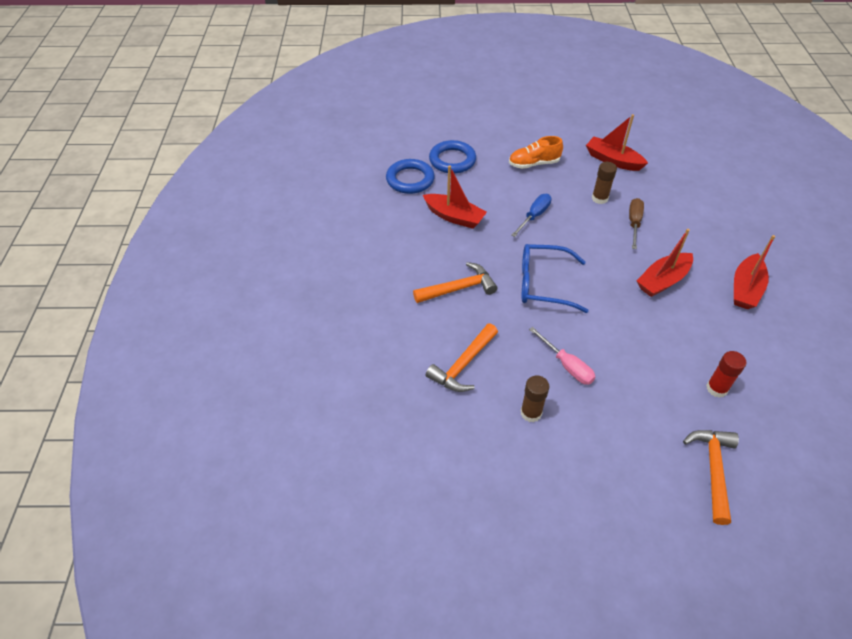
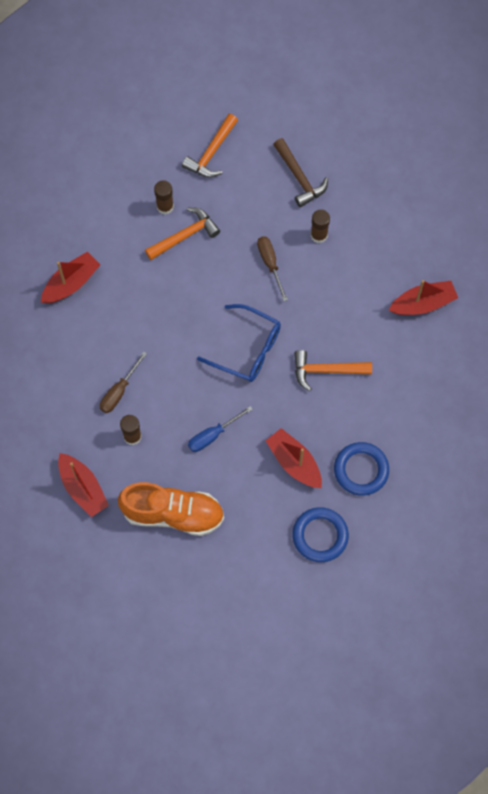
camera: 160 degrees left, 20 degrees up
(452, 160) = (261, 552): blue ring -> blue ring (361, 470)
(463, 365) = (354, 292): orange hammer -> orange hammer (185, 235)
(534, 164) = (173, 513): orange shoe -> orange shoe, size x1.64
(567, 365) = (270, 264): pink screwdriver -> brown screwdriver
(590, 474) = (299, 178): none -> brown hammer
(663, 281) = (138, 316): red boat -> red boat (423, 303)
(716, 388) = (165, 206): red glue stick -> brown glue stick

